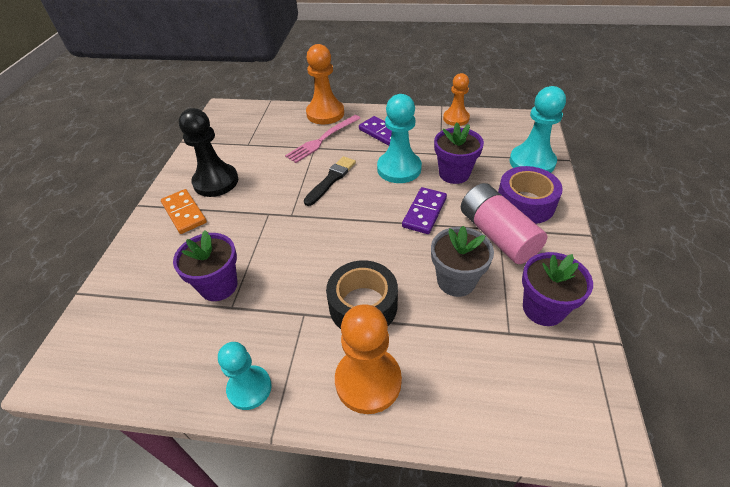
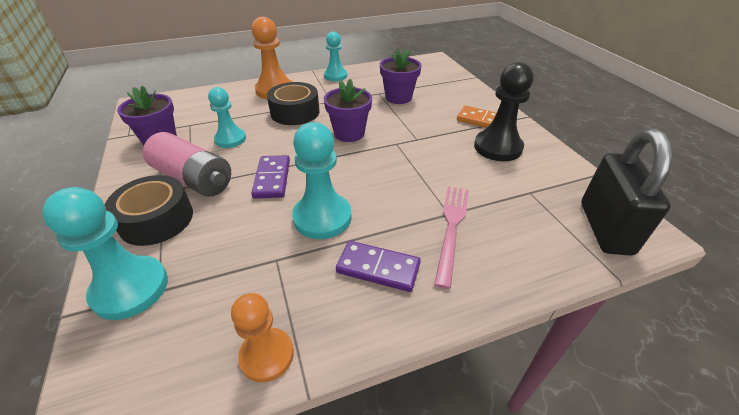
camera: 150 degrees right, 5 degrees down
(240, 116) = (605, 228): none -> black padlock
(325, 113) = (500, 279): orange pawn -> none
(331, 180) = (390, 181): black brush -> none
(454, 174) = (249, 232): purple flower pot -> purple flower pot (349, 133)
(456, 281) = (230, 139): grey flower pot -> turquoise pawn
(525, 203) = (156, 219): purple tape -> black tape

